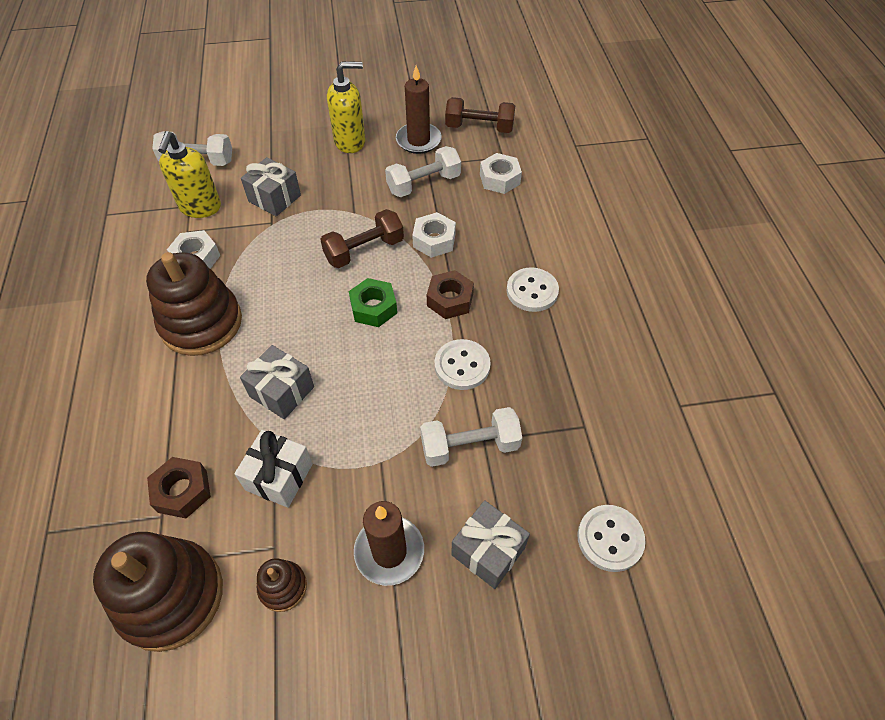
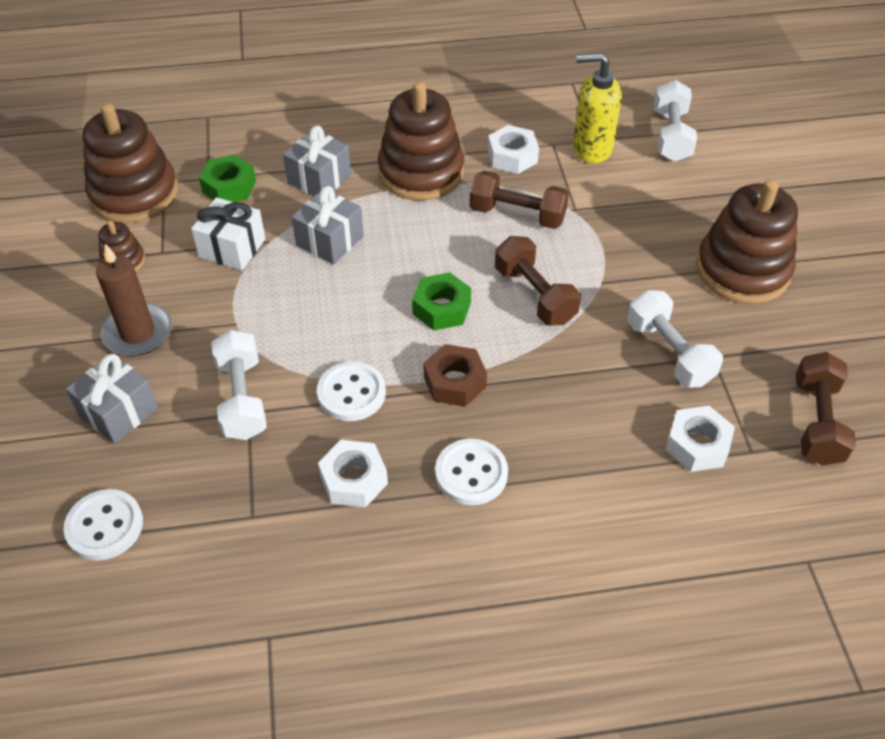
camera: 90 degrees right, 5 degrees down
(182, 491) = (229, 187): brown nut -> green nut
(272, 257) = (517, 215): none -> brown dumbbell
(274, 198) = (616, 207): grey gift -> grey gift (319, 179)
(350, 142) = (742, 270): yellow soap dispenser -> brown stacking toy
(418, 140) = (765, 345): brown candle -> none
(434, 240) = (558, 365): white nut -> white nut (354, 479)

